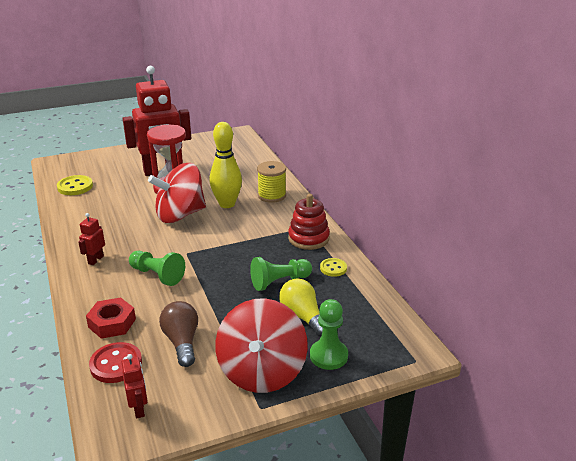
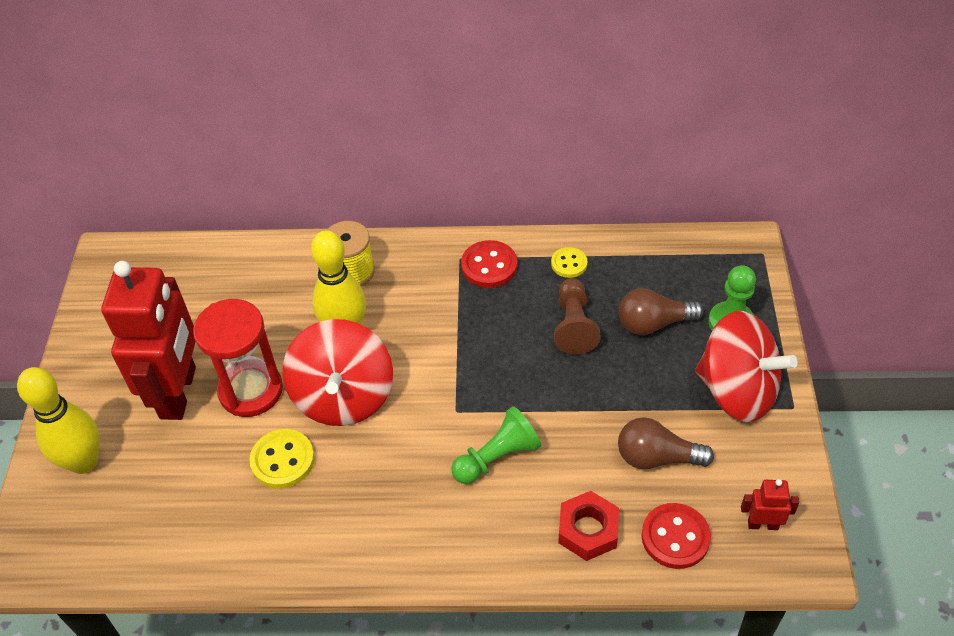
camera: 65 degrees left, 20 degrees up
(75, 187) = (151, 535): yellow button -> yellow button (282, 460)
(95, 260) = (418, 531): red robot -> none
(112, 161) = (84, 462): none -> yellow bowling pin
(279, 282) = (574, 326): green pawn -> brown pawn
(303, 316) = (653, 323): yellow light bulb -> brown light bulb
(308, 238) = (489, 266): red stacking toy -> red button

